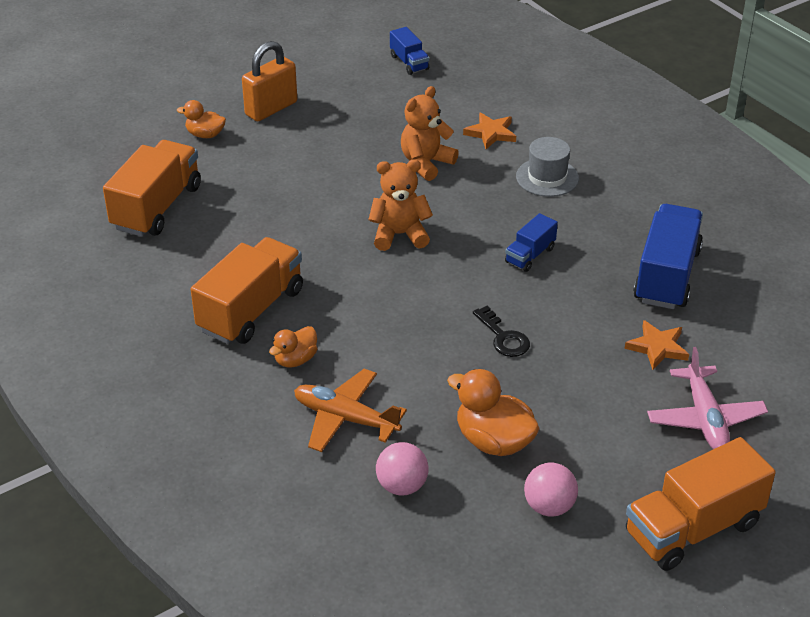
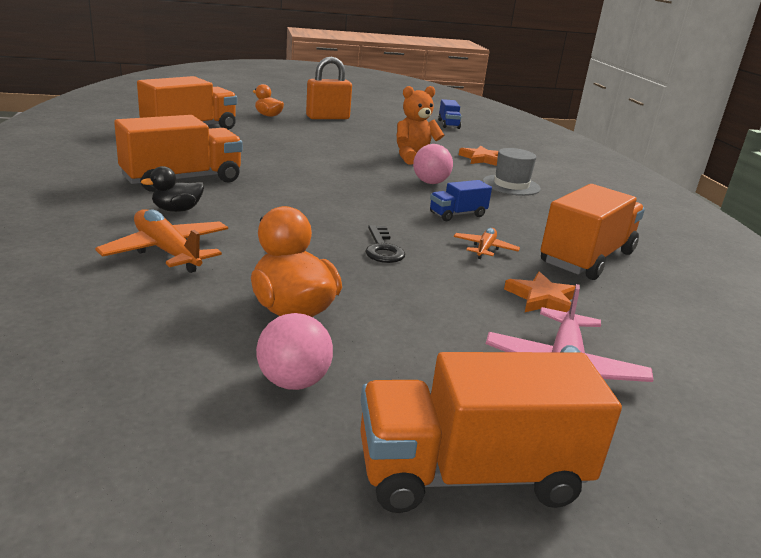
camera: 20 degrees right, 15 degrees down
(295, 359) = (177, 210): orange duck -> black duck
(399, 235) = (353, 179): orange teddy bear -> none
(402, 486) = (152, 310): pink ball -> pink ball (430, 183)
(582, 299) = (485, 249): none -> orange plane
(667, 276) = (587, 258): blue truck -> orange truck

